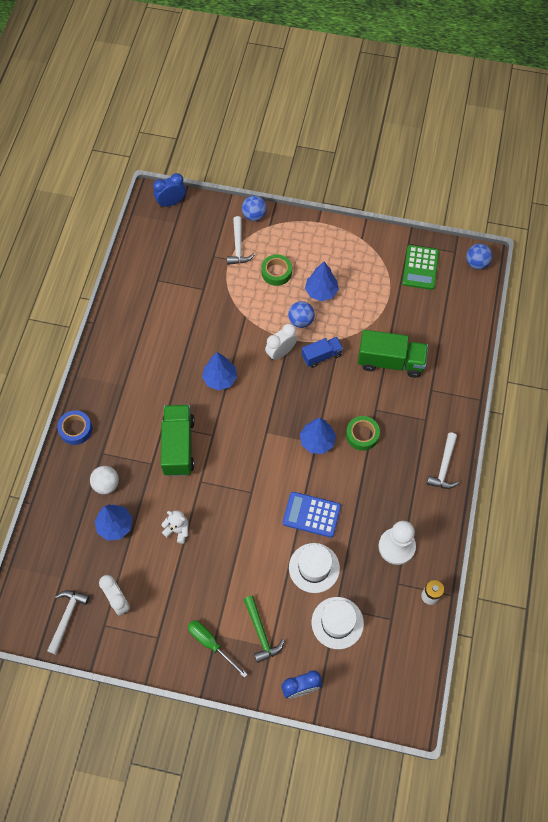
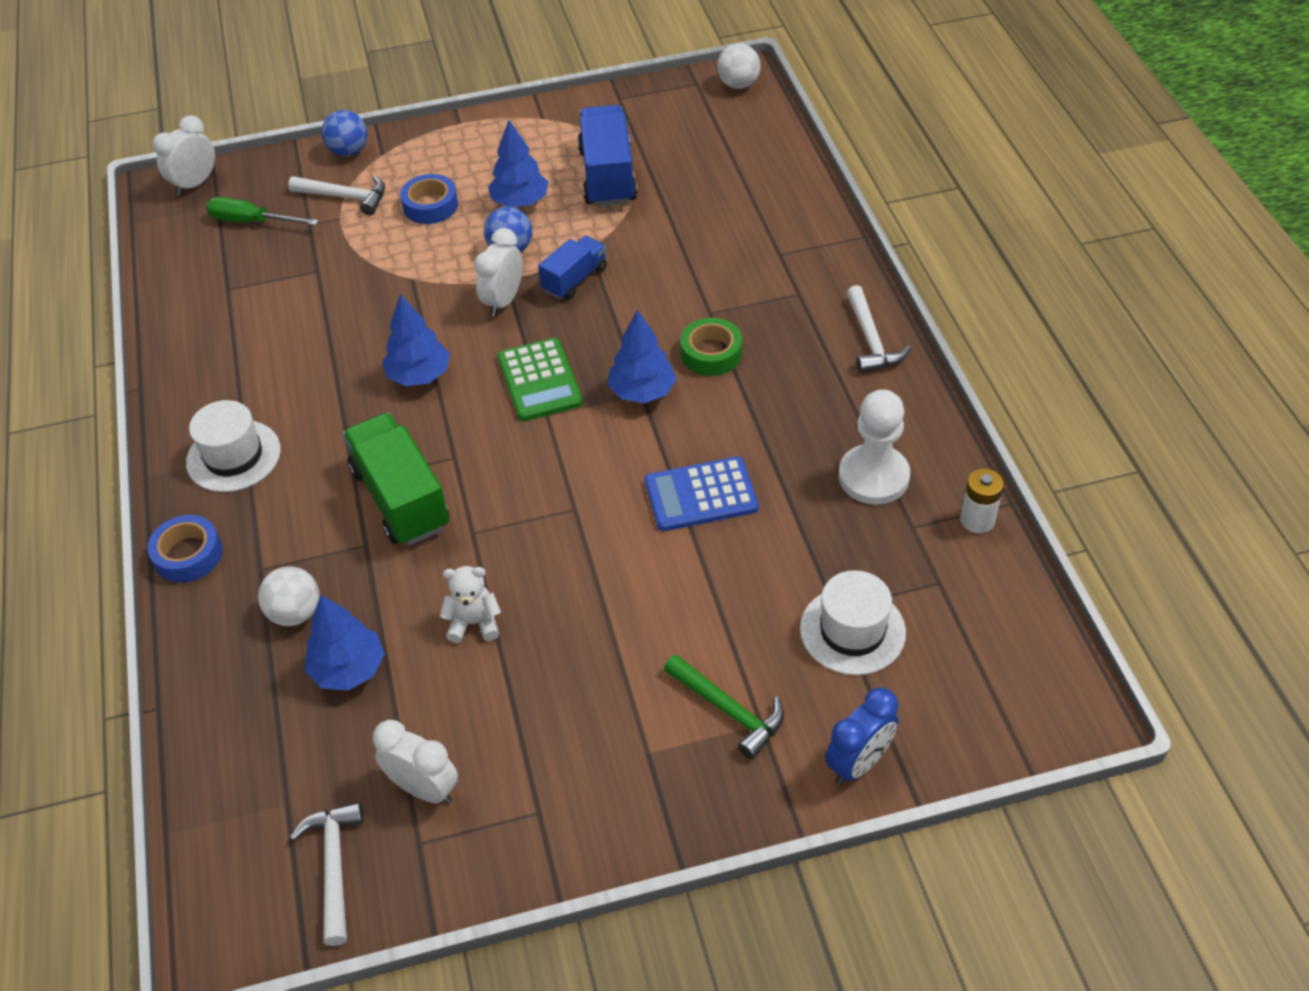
camera: 25 degrees left, 15 degrees down
(171, 202) = (195, 184): blue clock -> white clock
(211, 644) = (647, 773): green screwdriver -> green screwdriver (251, 221)
(238, 246) = (345, 197): white hammer -> white hammer turned 45 degrees counterclockwise
(276, 272) = (430, 205): green tape -> blue tape
(314, 568) = (756, 568): white hat -> white hat (233, 456)
(373, 295) = (608, 176): none -> blue truck
(390, 361) = (691, 244): green truck -> none
(420, 268) = (657, 119): green calculator -> green calculator (539, 380)
(476, 263) = (738, 84): blue ball -> white ball

